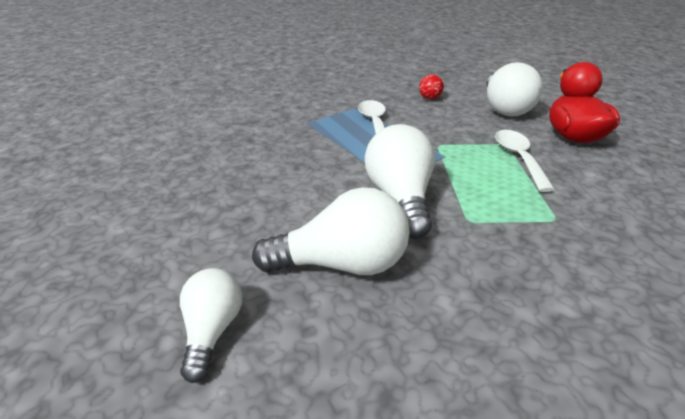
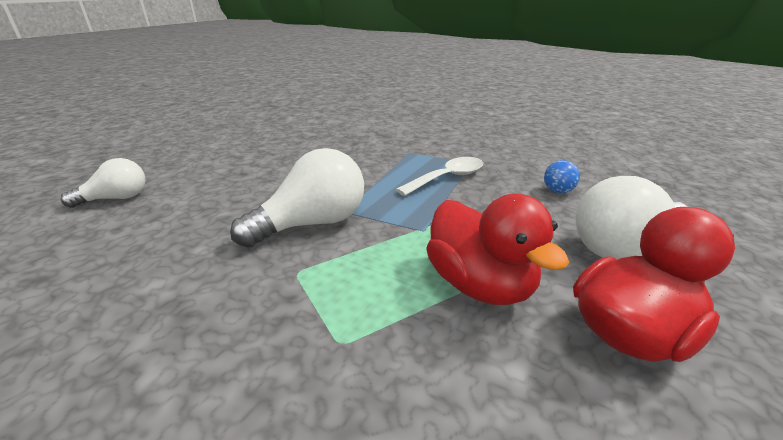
camera: 60 degrees right, 5 degrees down
(342, 264) = (197, 222): white light bulb -> none
(429, 98) = (557, 191): red ball -> blue ball
(518, 158) = (480, 284): white spoon -> red duck

